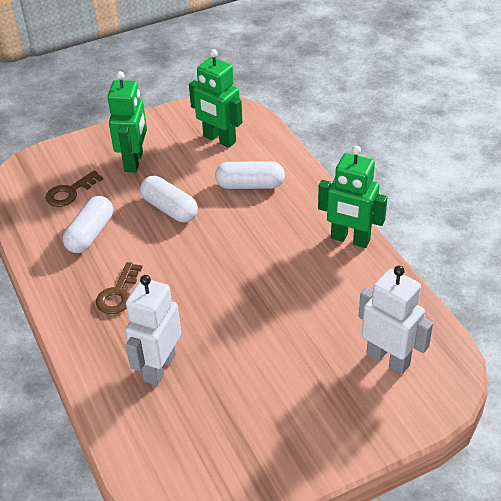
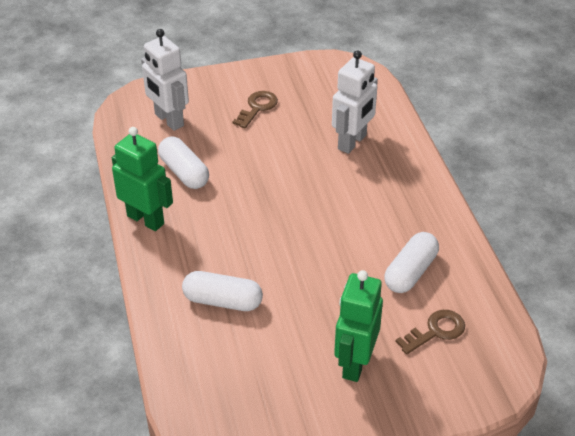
camera: 170 degrees left, 0 degrees up
(118, 294) = (383, 205): brown key -> brown key (257, 107)
(169, 209) = (320, 287): white capsule -> white capsule (184, 172)
(219, 139) = (239, 379): green robot -> none

